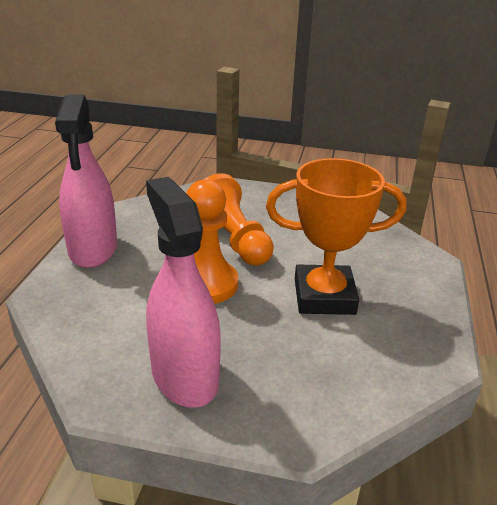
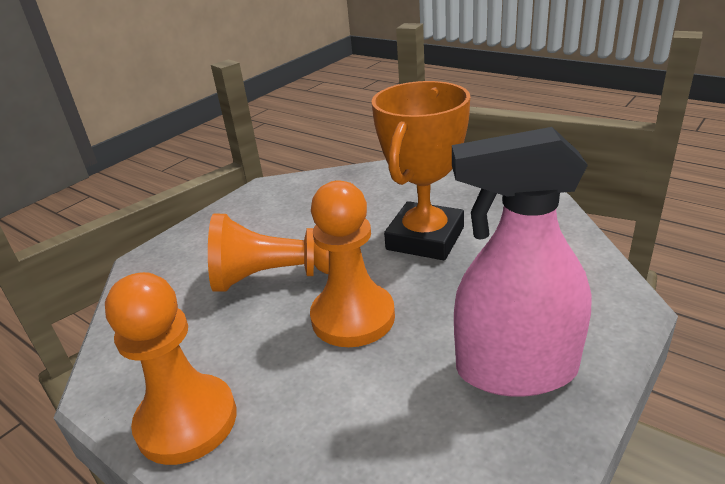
camera: 60 degrees left, 0 degrees up
(93, 249) = (187, 421): pink spray bottle -> orange pawn

